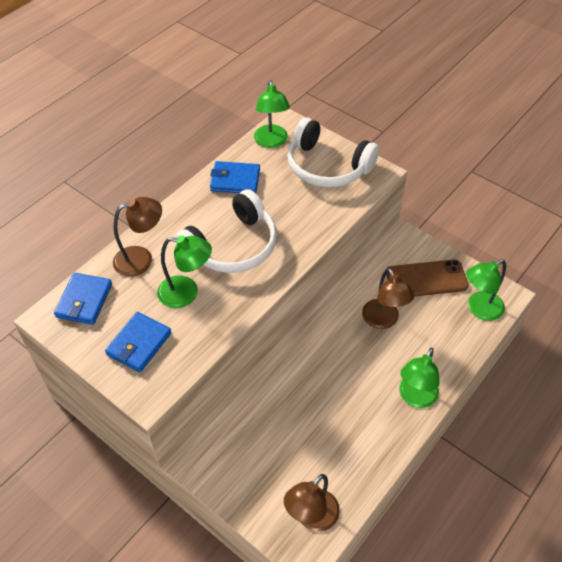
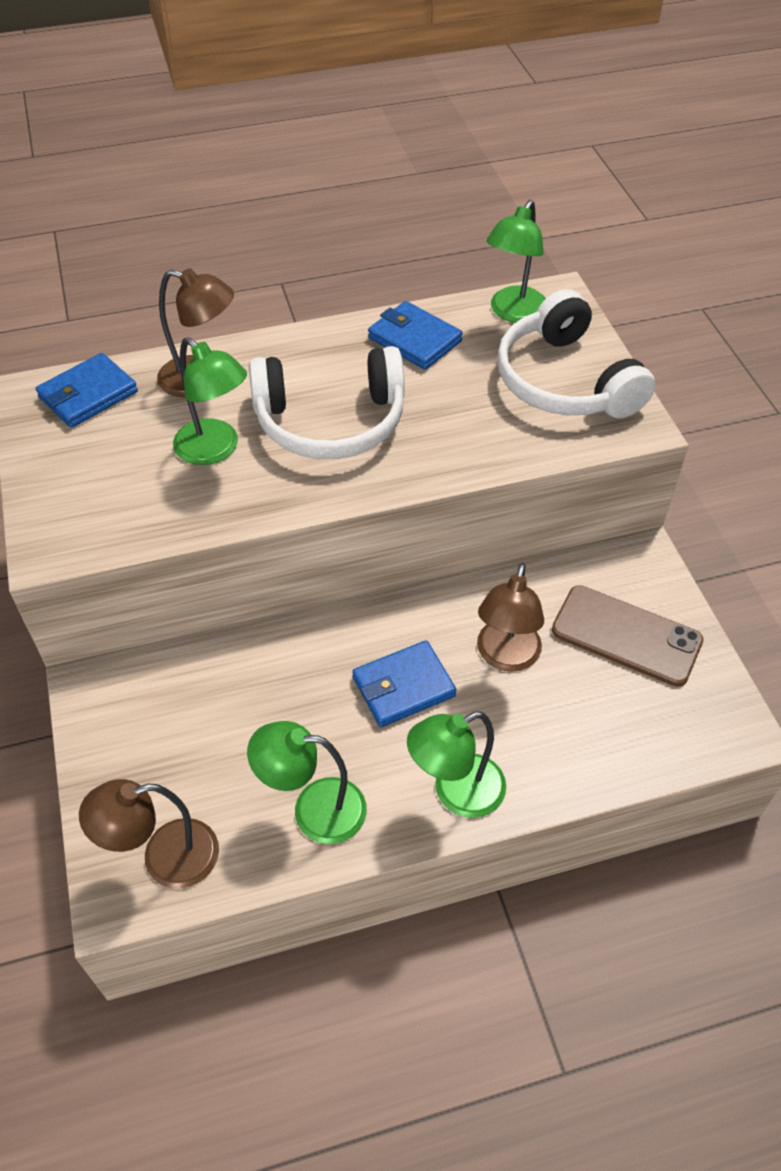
camera: 35 degrees right, 0 degrees up
(139, 344) = (100, 480): blue wallet -> blue wallet (403, 687)
(479, 309) = (675, 727): green lamp -> green lamp (314, 809)

